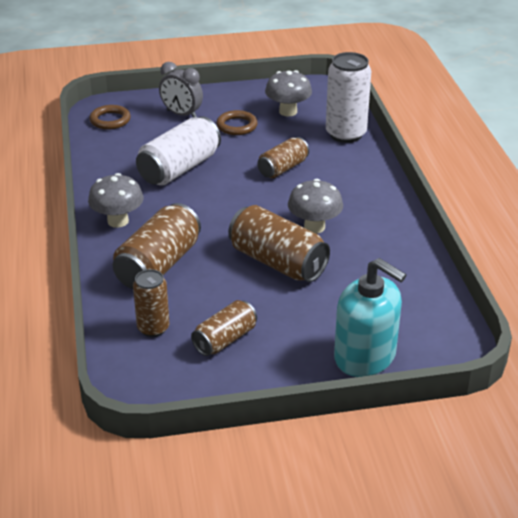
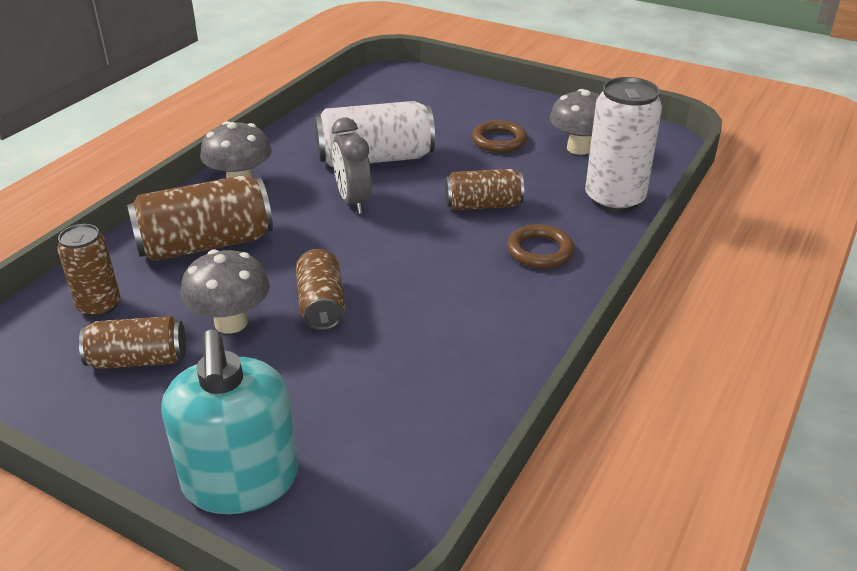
camera: 40 degrees right, 0 degrees up
(110, 120) = (382, 87): brown ring -> brown ring (539, 251)
(181, 114) = (459, 108): grey clock -> grey clock (353, 201)
(277, 262) = (321, 305): brown can -> brown can, size x0.61
(314, 227) = (421, 286): grey mushroom -> grey mushroom (231, 322)

